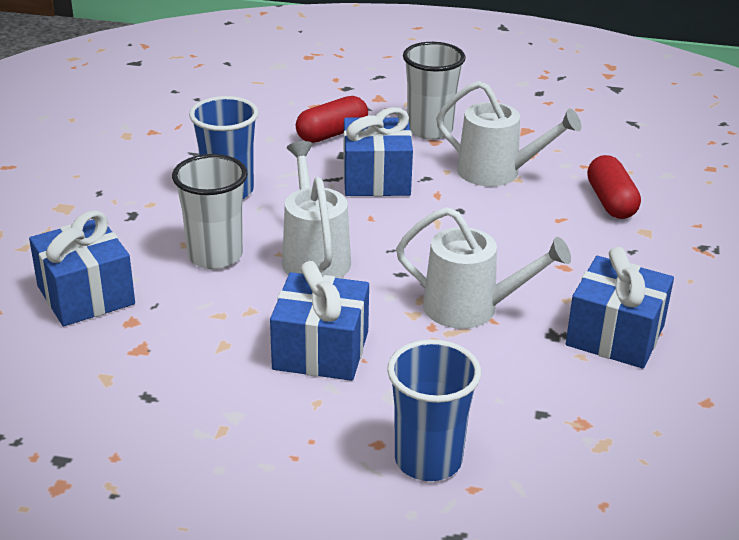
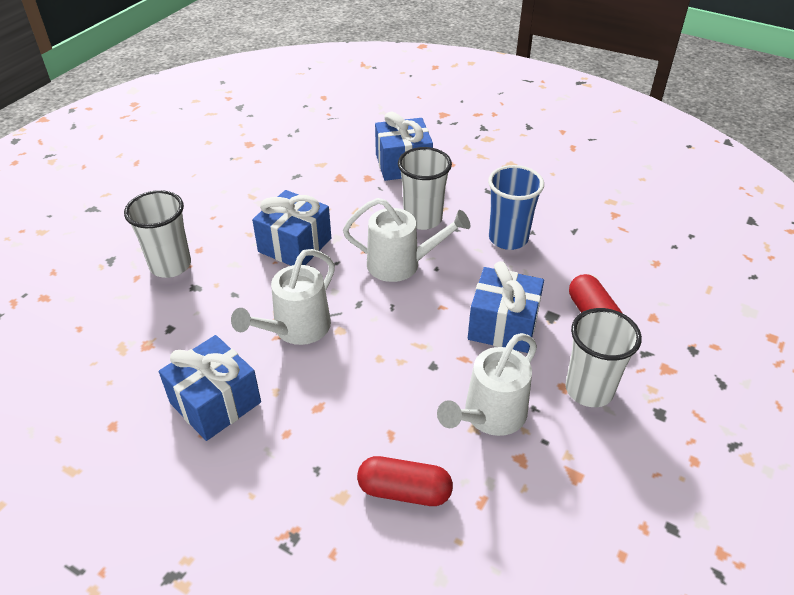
camera: 110 degrees right, 10 degrees up
(428, 460) = (170, 265): blue cup -> white cup

